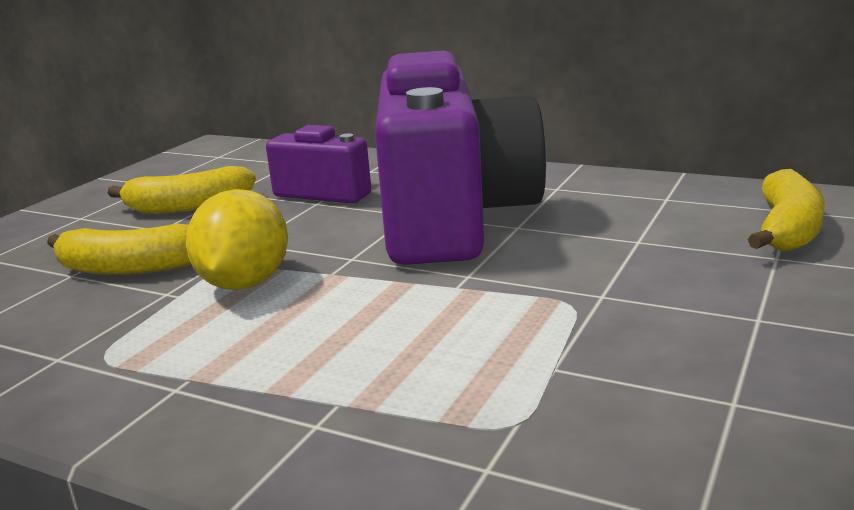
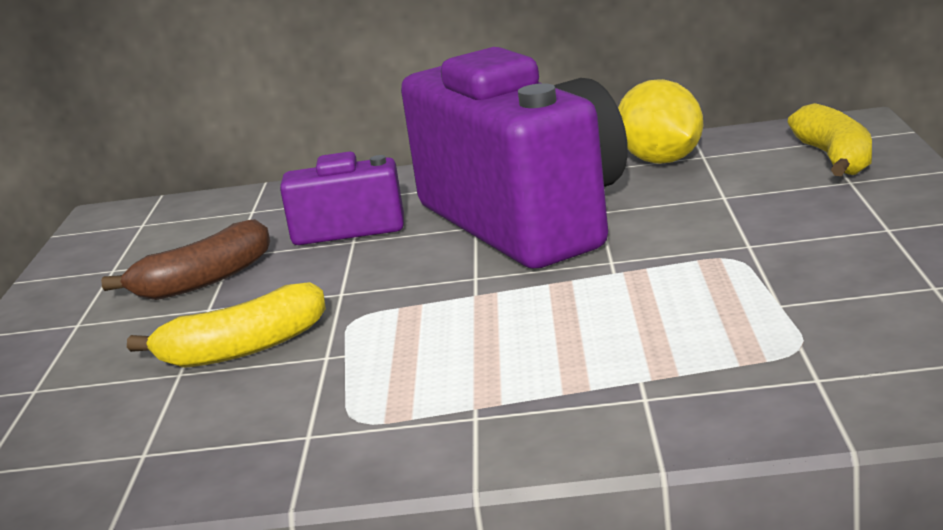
camera: 25 degrees left, 0 degrees up
(188, 207) = (204, 280): yellow banana -> brown banana
(245, 283) = (400, 325): yellow lemon -> yellow lemon (662, 161)

